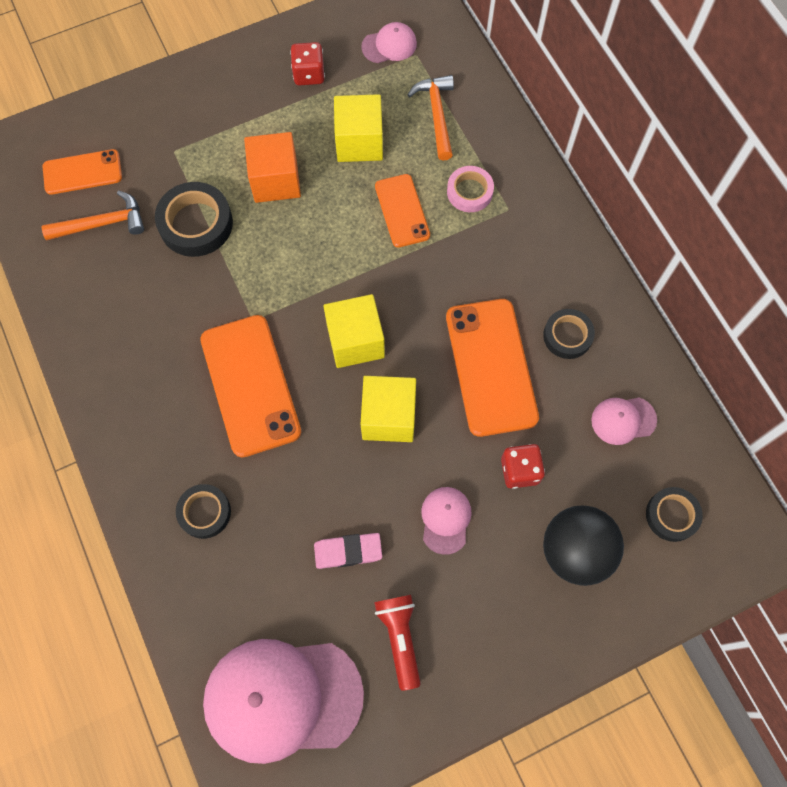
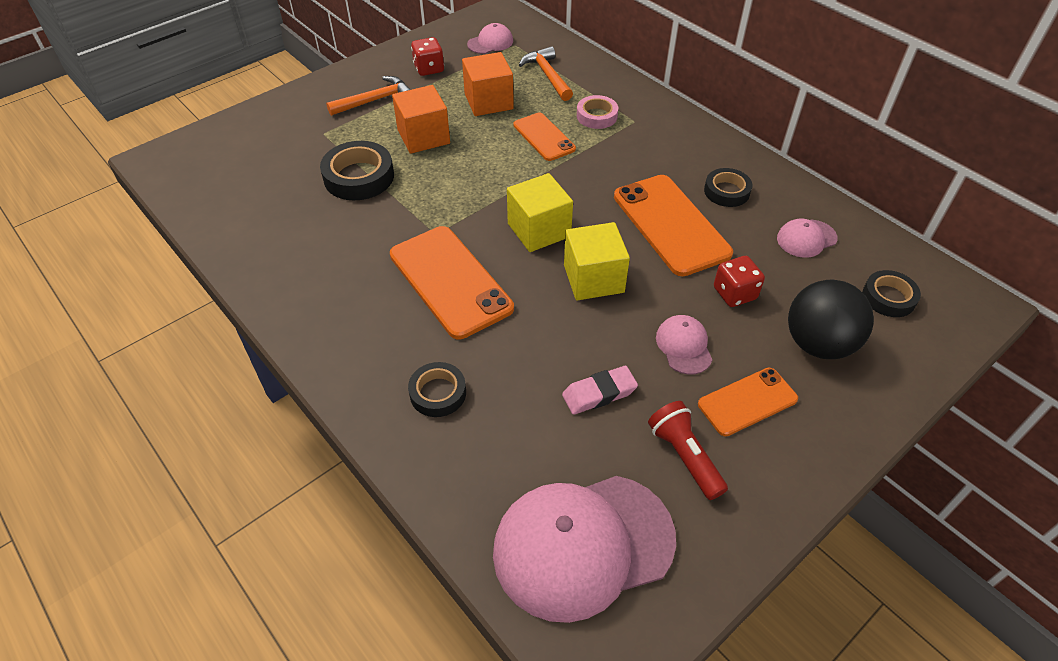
camera: 15 degrees left, 20 degrees down
(82, 172) = (239, 161): orange phone -> orange phone (747, 401)
(103, 223) = (268, 192): orange hammer -> orange hammer (375, 100)
(359, 142) = (488, 101): yellow cube -> orange cube

